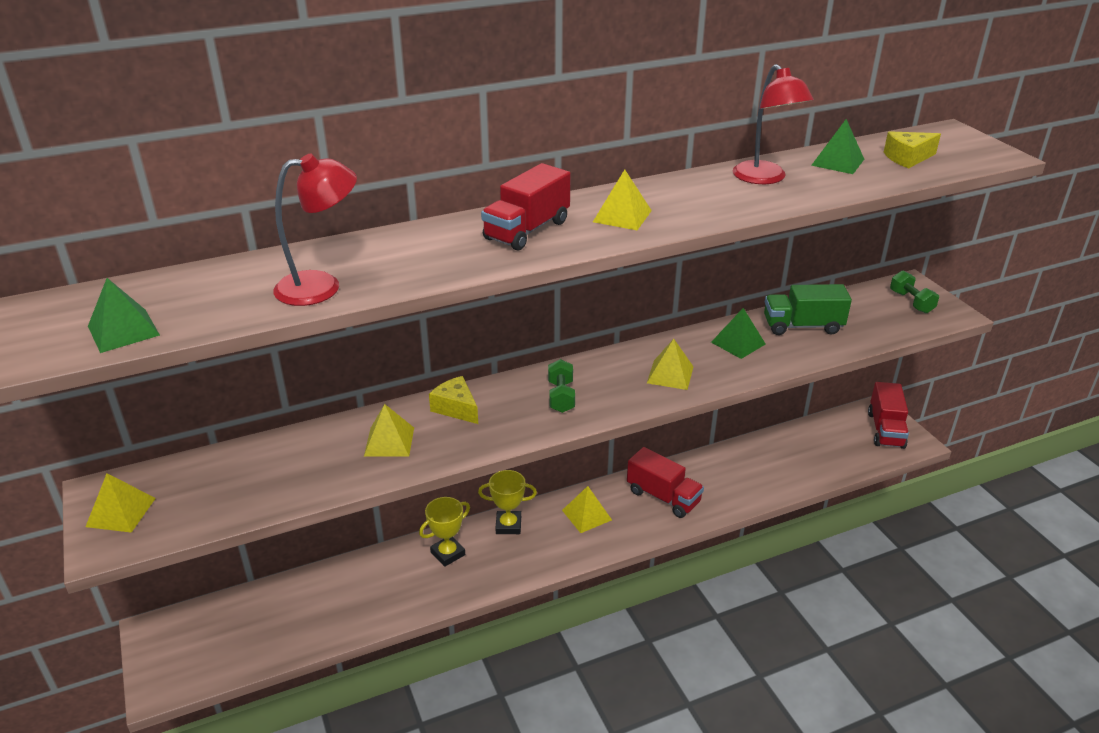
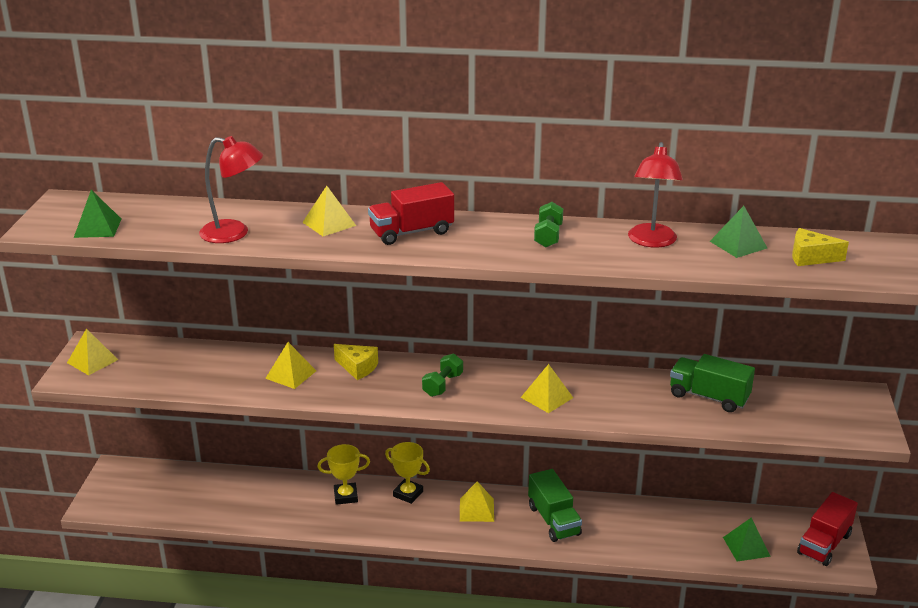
camera: 30 degrees right, 5 degrees down
(456, 408) = (358, 367): yellow cheese -> yellow cheese turned 135 degrees clockwise
(622, 216) = (495, 240): yellow pyramid -> yellow pyramid (329, 223)
(663, 497) = (553, 520): red truck -> green truck
(738, 343) = (633, 392): green pyramid -> green pyramid (746, 546)
(911, 302) = (843, 410): green dumbbell -> green dumbbell (548, 236)

